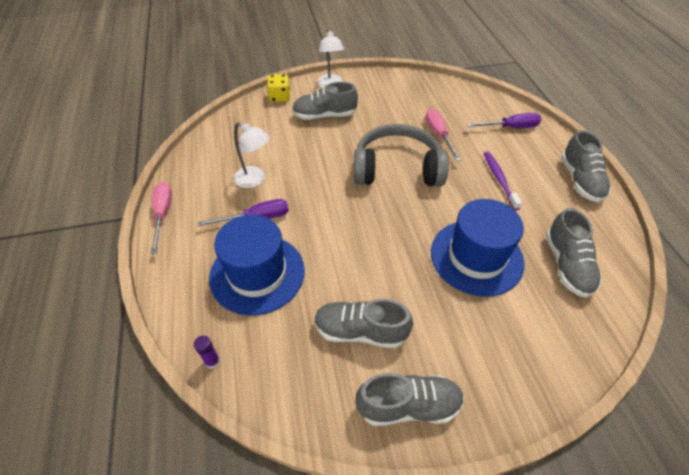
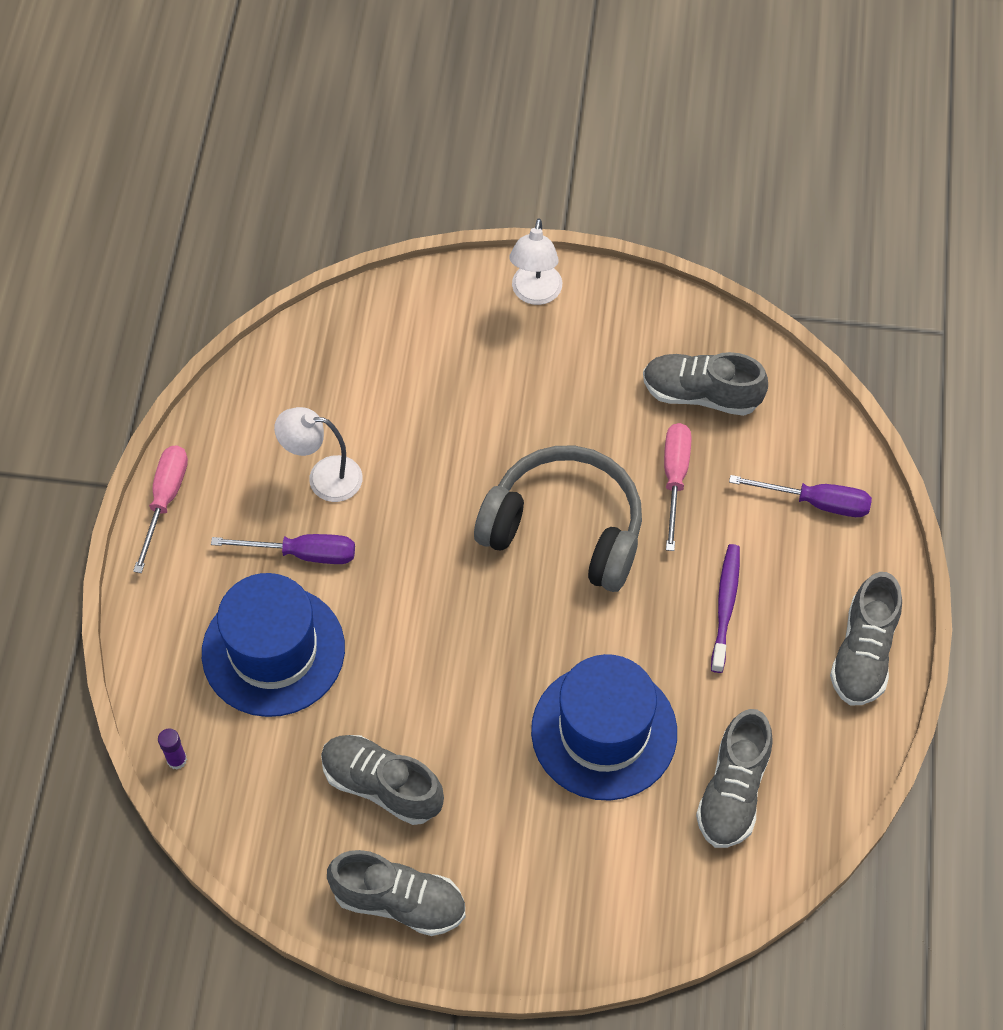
camera: 20 degrees right, 10 degrees up
(255, 180) = (323, 477): white lamp -> white lamp turned 135 degrees clockwise
(280, 97) = (429, 298): yellow dice -> none
(324, 115) = (492, 369): grey shoe -> grey shoe (701, 394)

